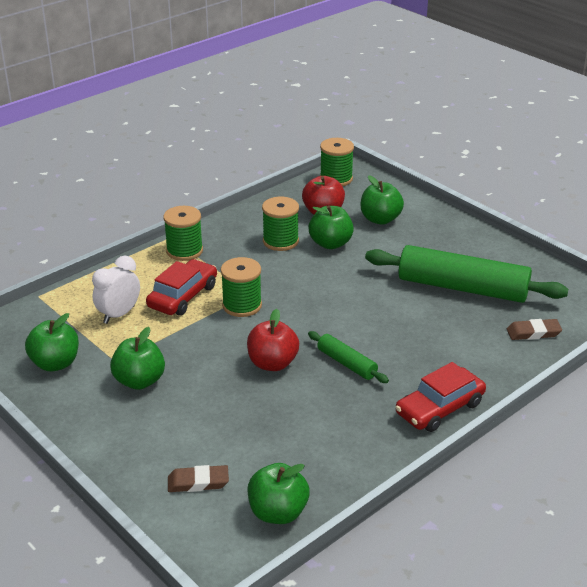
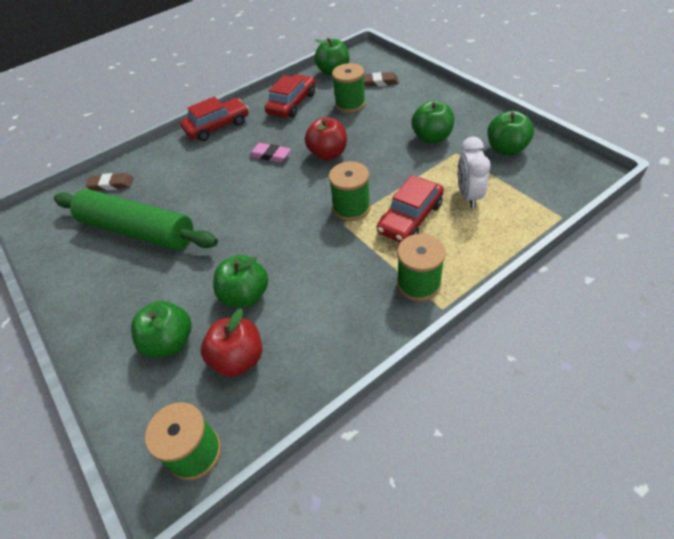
camera: 170 degrees left, 15 degrees up
(119, 314) = (468, 196): white clock -> white clock turned 135 degrees clockwise
(280, 241) = (303, 300): green spool -> green spool (350, 104)
(337, 444) = (292, 103): none -> red car
(347, 363) = (270, 155): green rolling pin -> pink eraser

